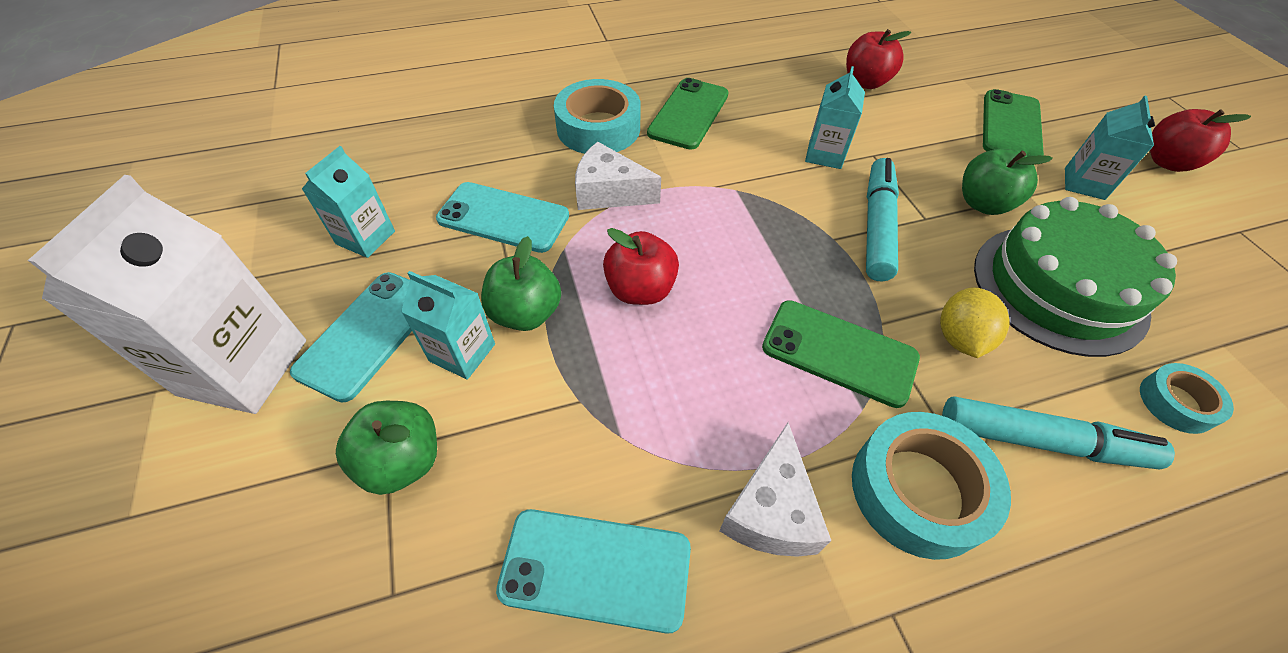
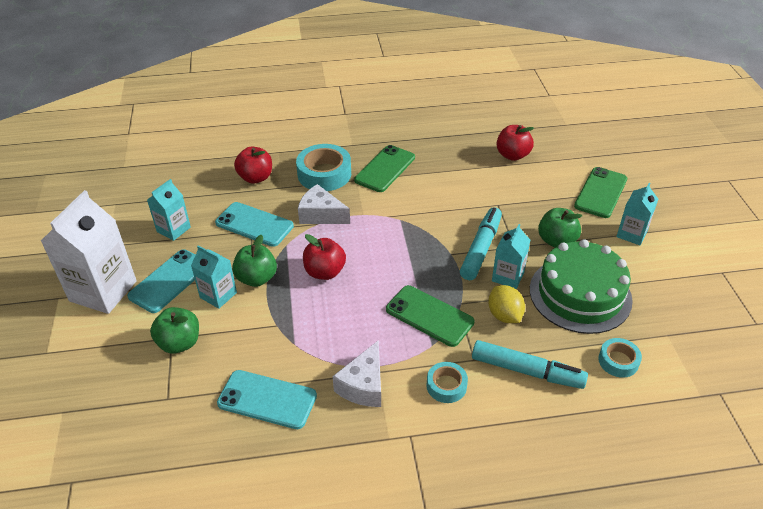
camera: 10 degrees right, 10 degrees down
(825, 154) = (465, 202): turquoise carton -> turquoise carton (508, 276)
(918, 490) = (446, 386): turquoise tape -> turquoise tape, size x0.56
(959, 338) = (504, 315): yellow lemon -> yellow lemon turned 45 degrees counterclockwise
(1167, 162) = (698, 225): red apple -> red apple (256, 178)

